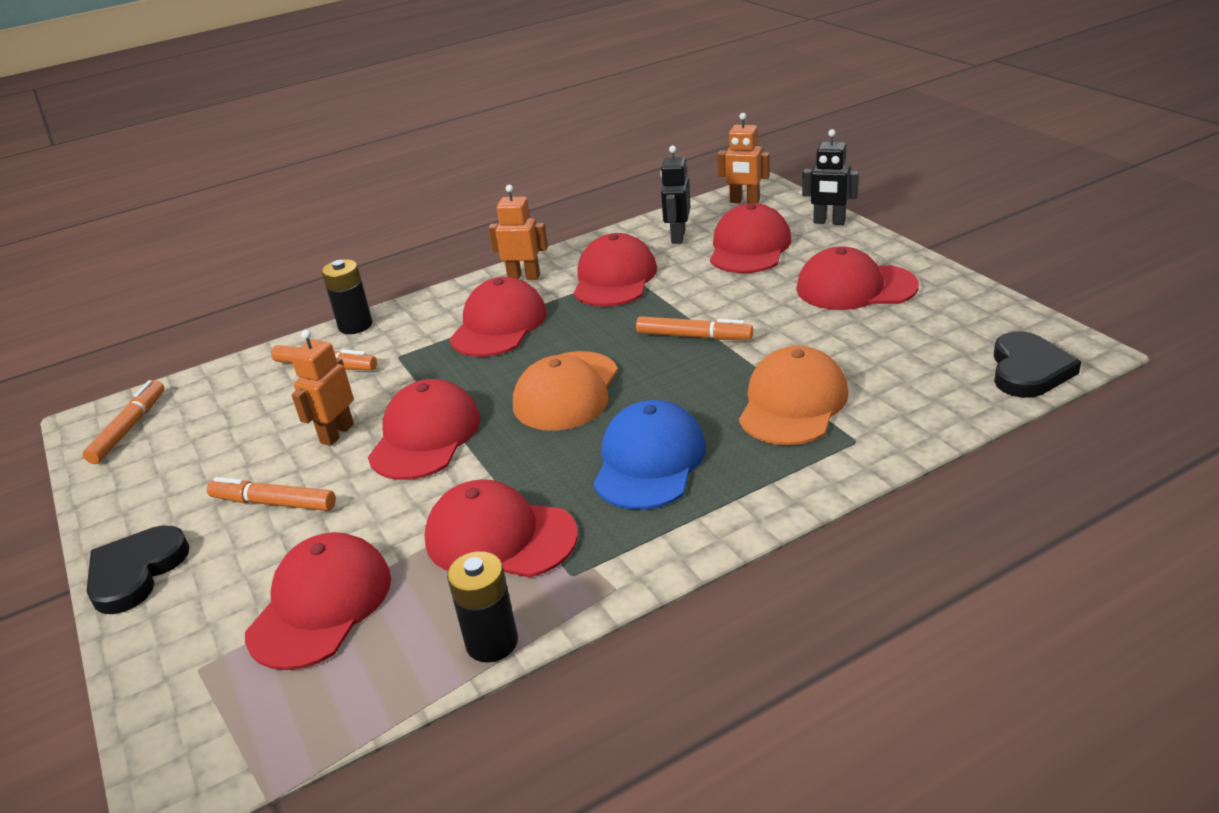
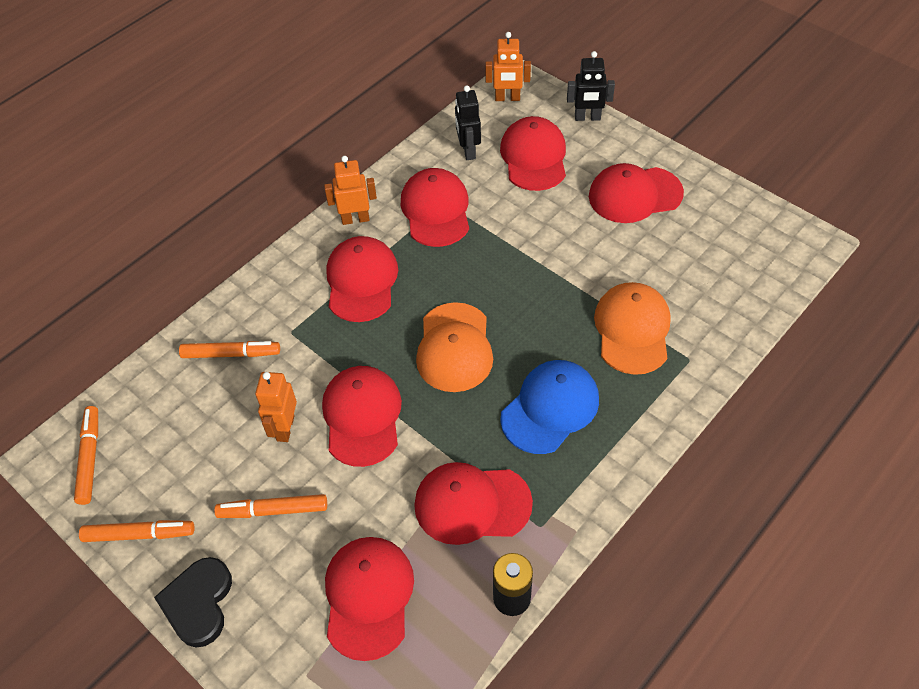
camera: 20 degrees left, 20 degrees up
(355, 325) = (231, 301): black battery -> none
(649, 461) = (550, 408): blue cap -> blue cap turned 45 degrees clockwise
(693, 336) = (530, 270): orange marker -> orange marker (139, 534)
(1028, 370) = (785, 267): black heart -> none

